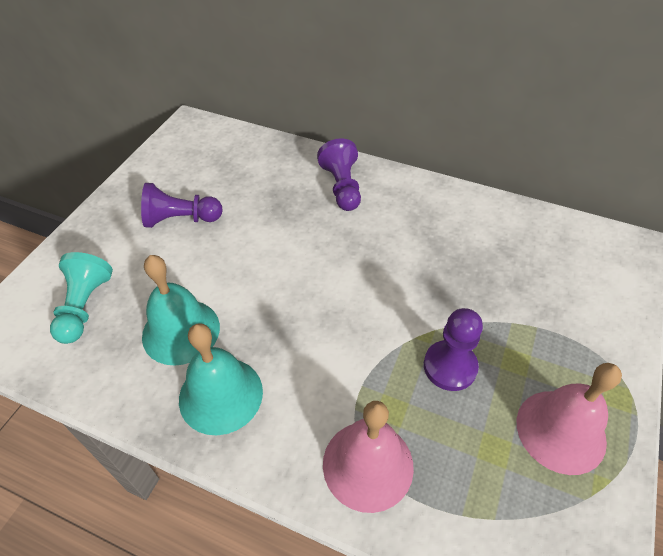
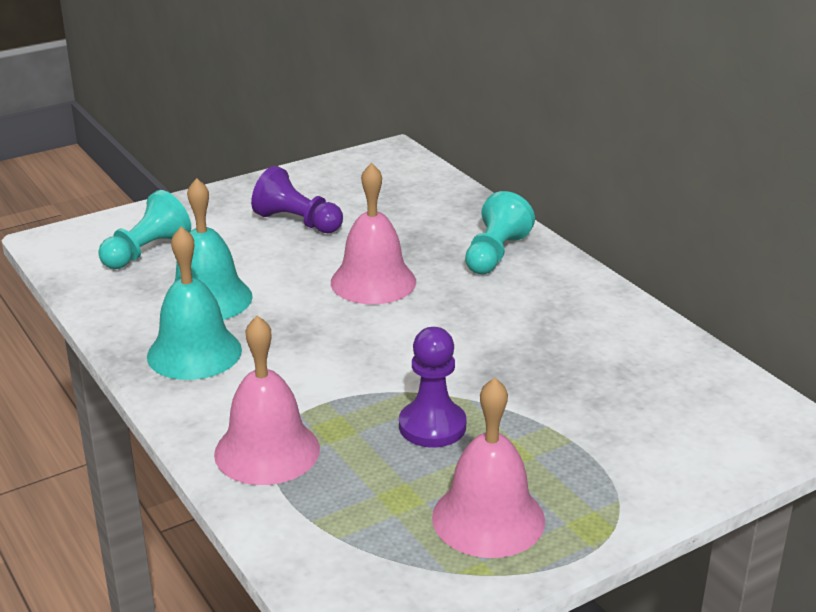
camera: 35 degrees right, 20 degrees down
(287, 251) = (373, 281): none -> pink bell
(342, 187) = (495, 254): purple pawn -> turquoise pawn

